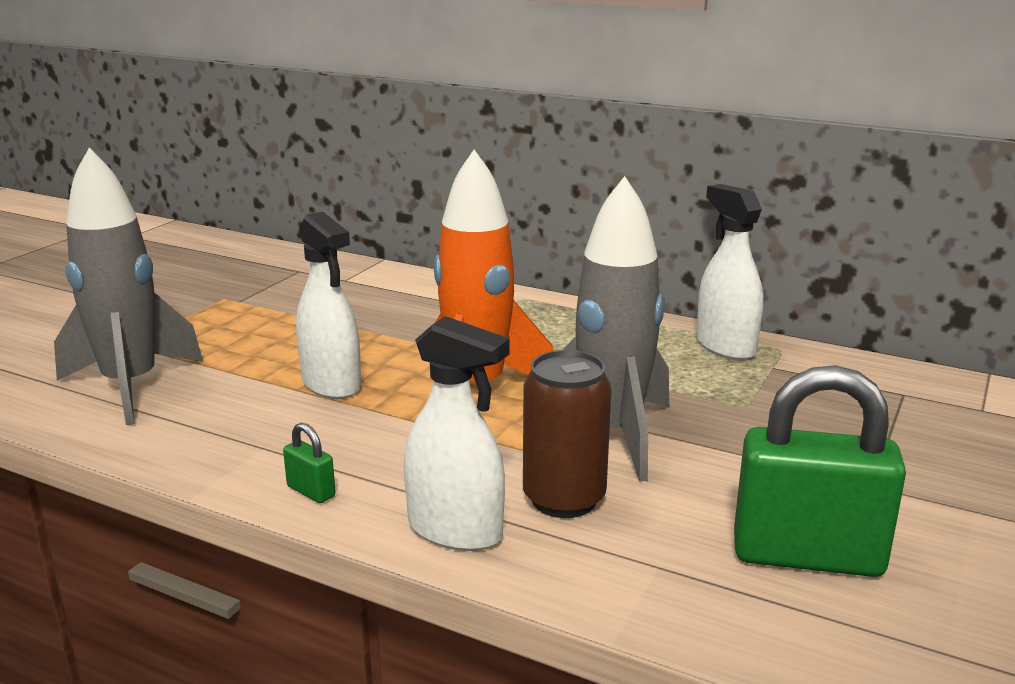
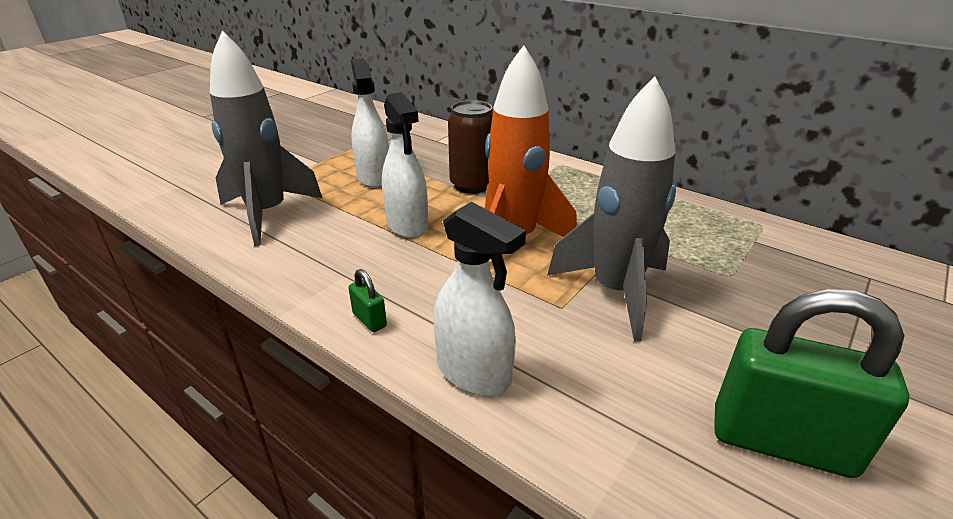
camera: 10 degrees right, 10 degrees up
(564, 499) = (568, 352): brown can -> brown can (472, 185)
(725, 346) = (716, 219): white spray bottle -> white spray bottle (374, 177)

